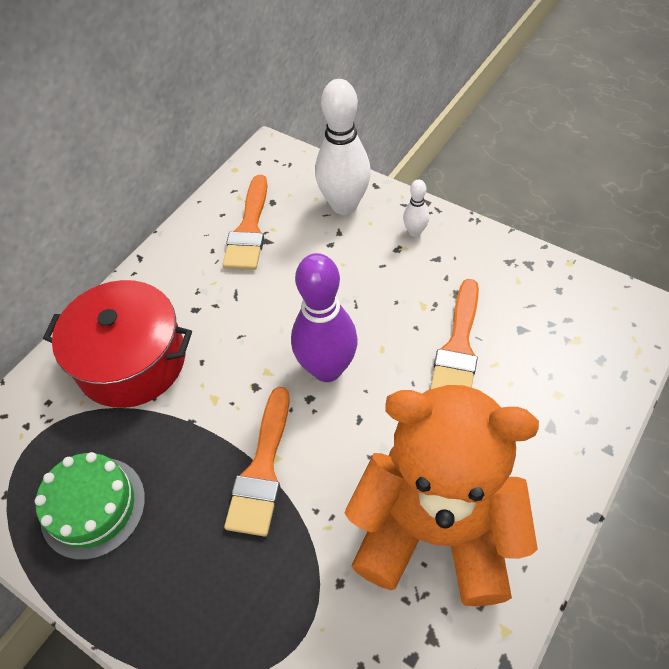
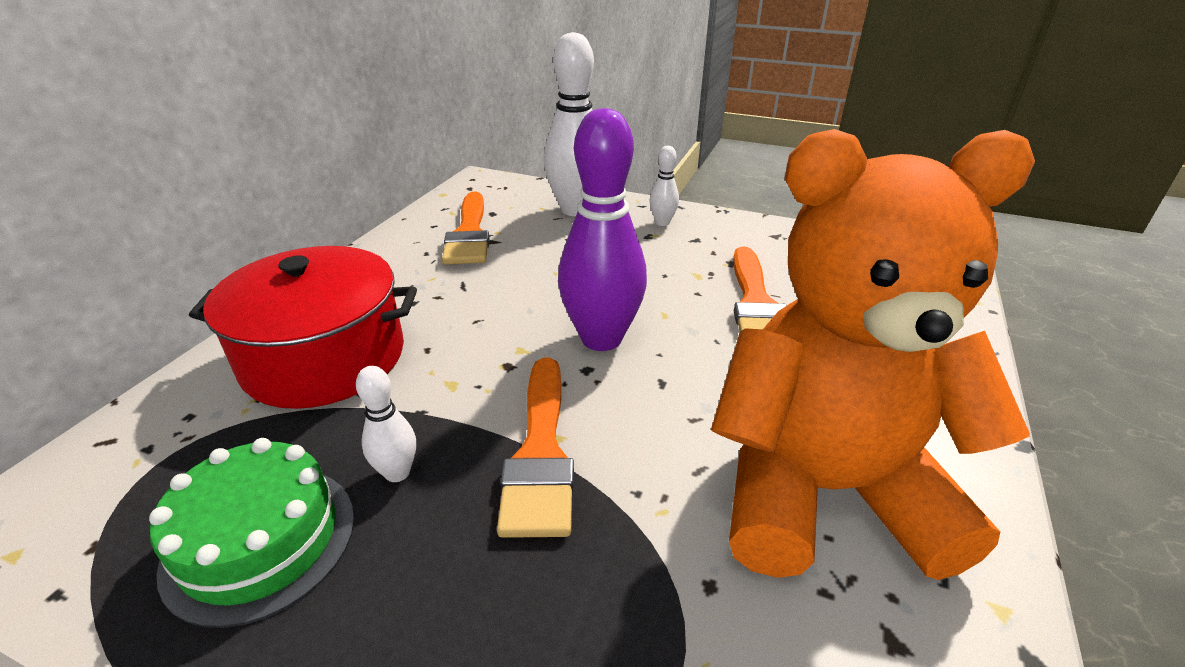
camera: 15 degrees left, 20 degrees down
(172, 470) = (397, 472): none -> white bowling pin

